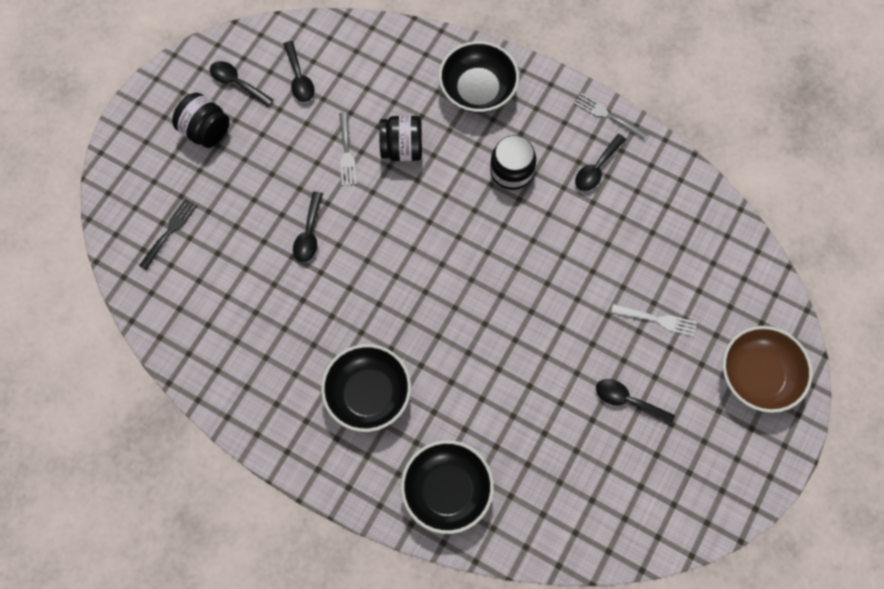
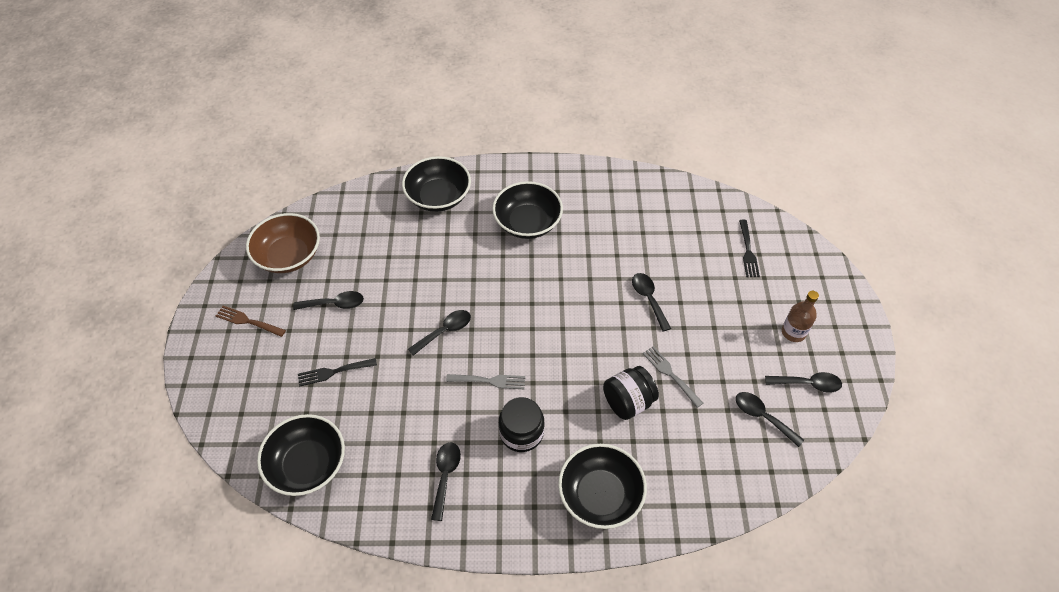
camera: 150 degrees right, 15 degrees down
(206, 131) = (793, 332): black jar -> brown bottle
(529, 306) = (444, 331): none -> black spoon
(608, 116) = (460, 537): grey fork -> grey fork (489, 381)
(656, 320) = (334, 371): white fork -> black fork
(713, 240) = (307, 464): none -> black bowl
(726, 428) = (248, 321): none -> brown fork
(758, 375) = (232, 370): brown bowl -> brown bowl (289, 255)

